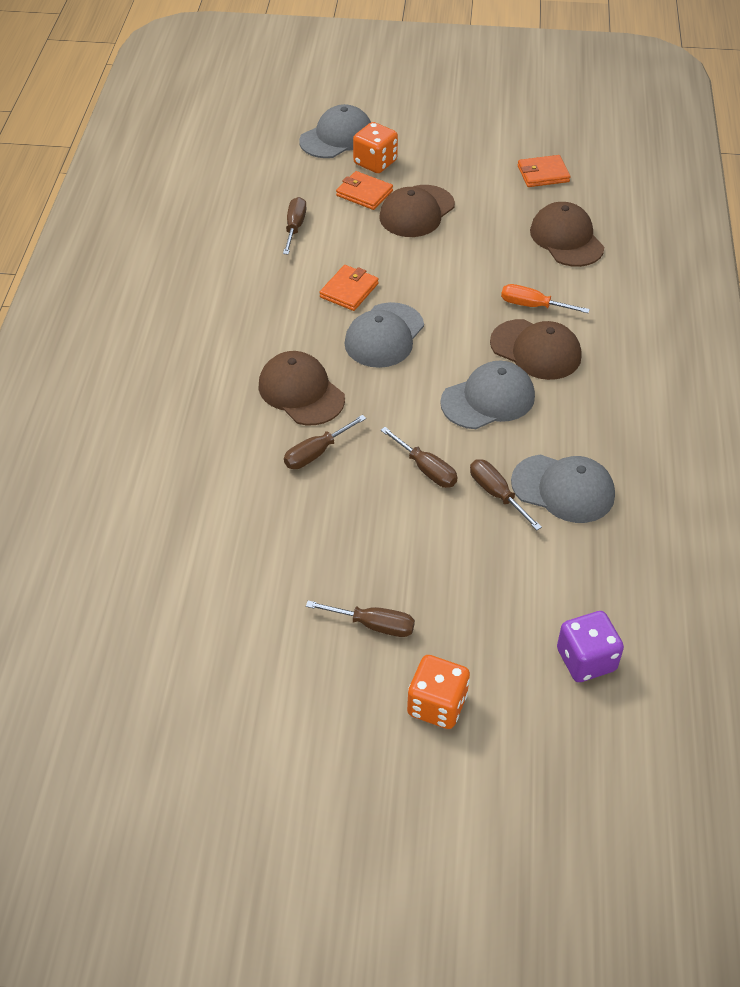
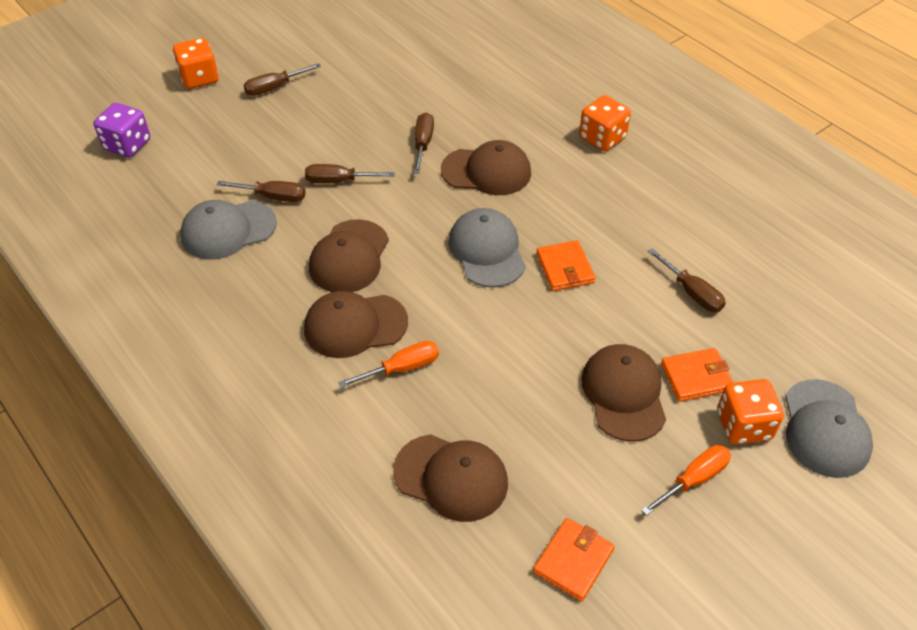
camera: 135 degrees right, 0 degrees up
(176, 354) = (602, 138): none -> orange dice
(437, 162) = (693, 479): none -> orange screwdriver
(488, 399) = (349, 257): grey cap -> brown cap

